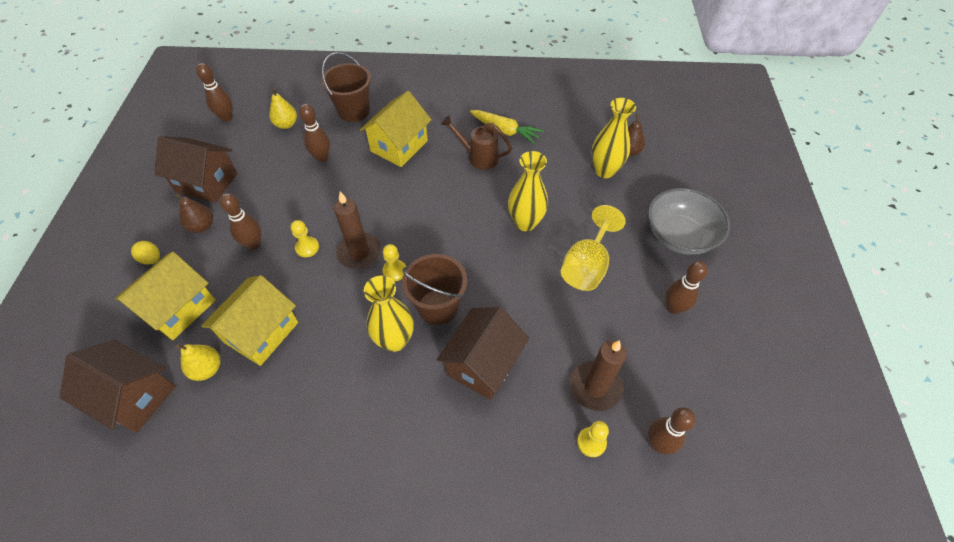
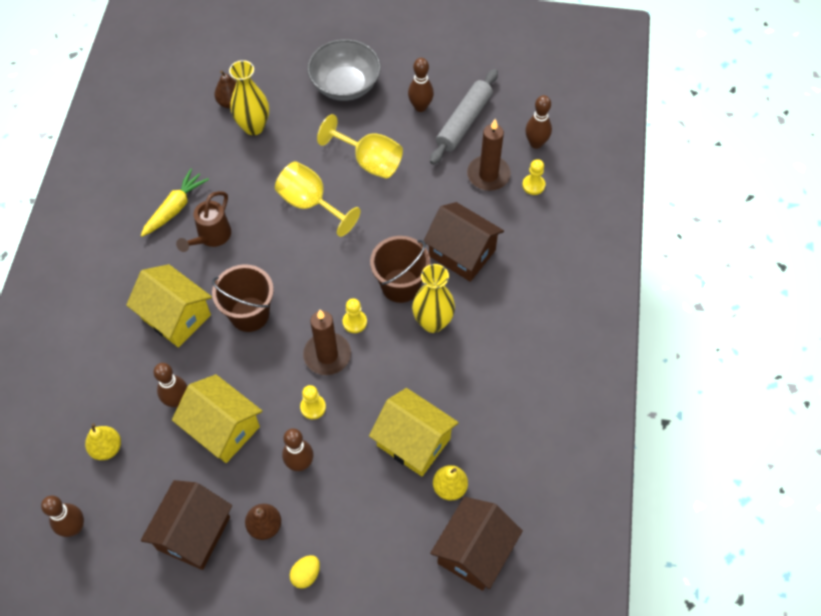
camera: 85 degrees left, 5 degrees up
(179, 308) = (376, 530): yellow house -> yellow house (223, 428)
(354, 111) = (101, 368): brown bucket -> brown bucket (249, 314)
(525, 222) = (310, 204): yellow vase -> yellow goblet
(666, 355) = (464, 122): none -> grey rolling pin

